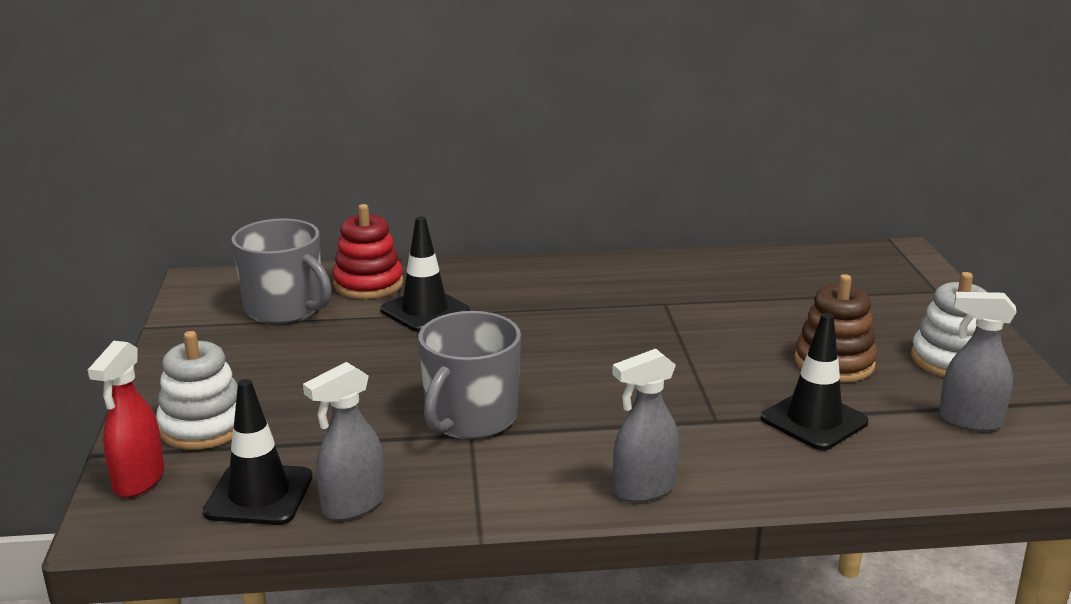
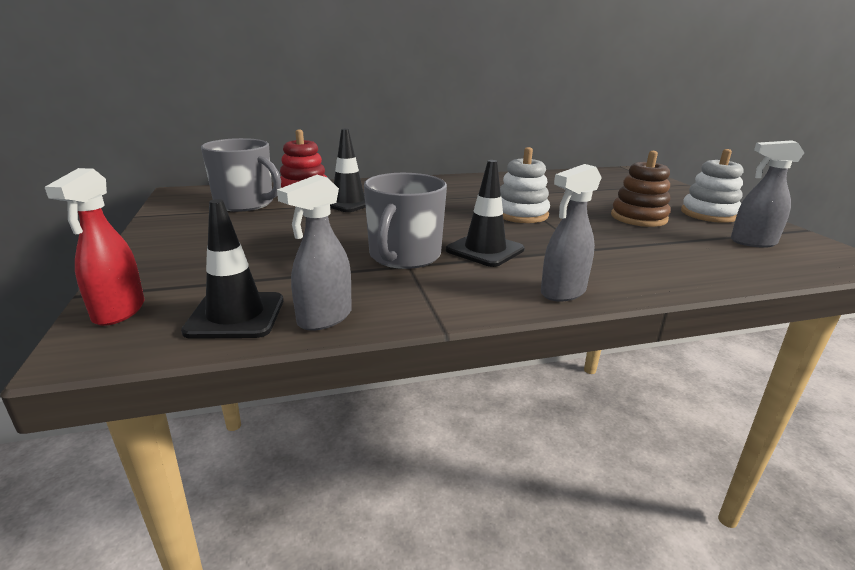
camera: 10 degrees left, 0 degrees up
(203, 426) = (182, 271): white stacking toy -> white stacking toy (521, 214)
(814, 420) = (652, 246): black traffic cone -> black traffic cone (485, 250)

